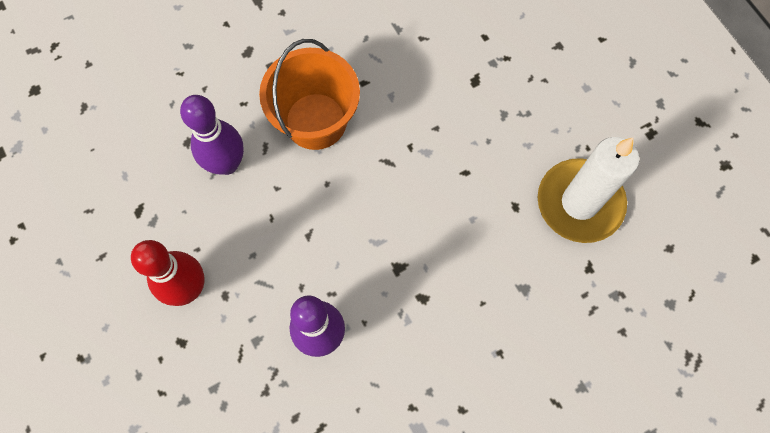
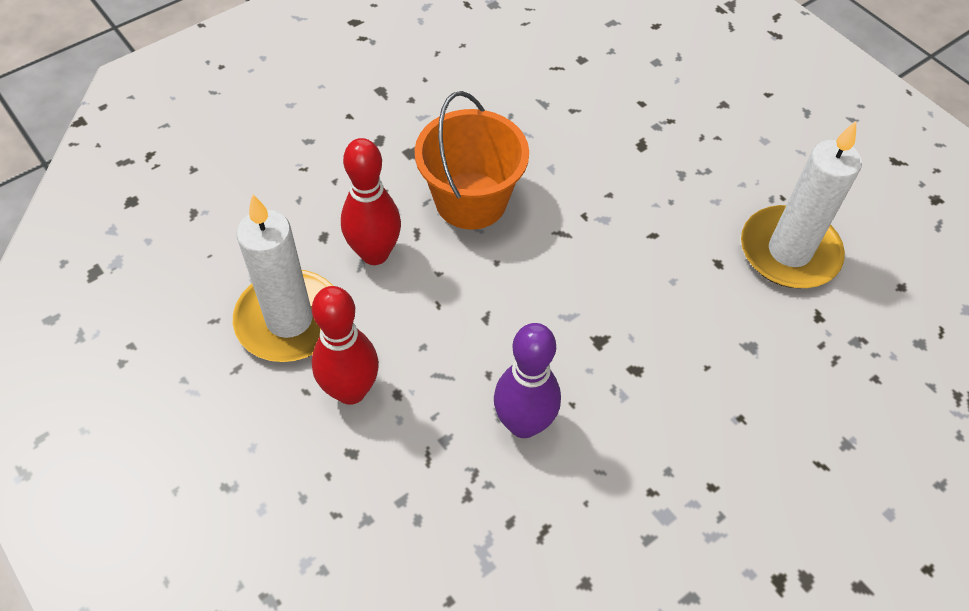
camera: 10 degrees left, 15 degrees down
(148, 218) = (289, 320): none -> white candle
(226, 163) = (374, 253): purple bowling pin -> red bowling pin

